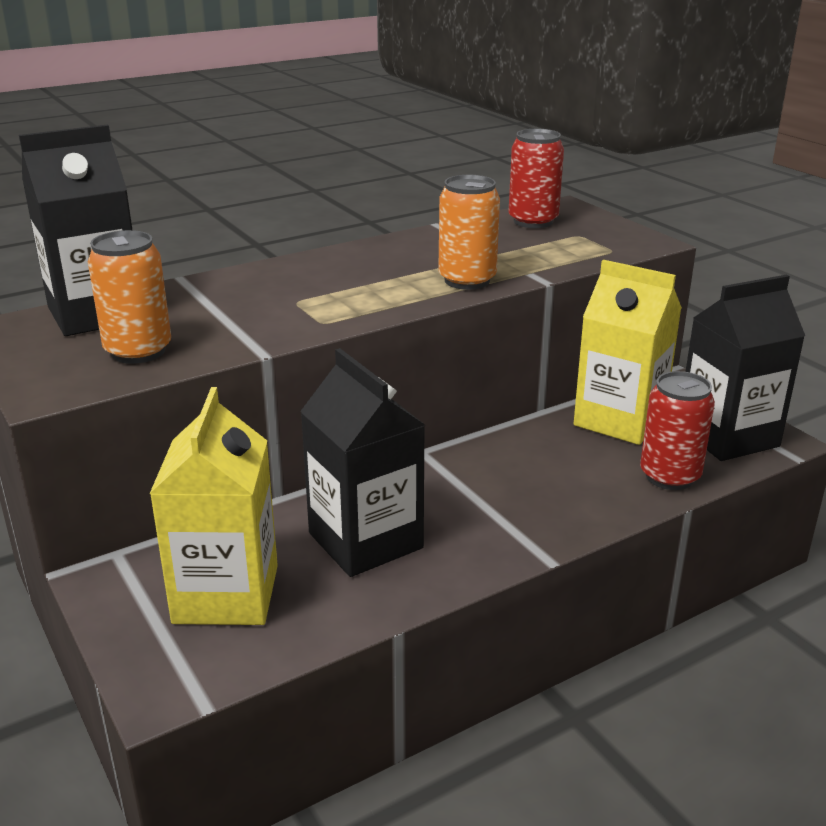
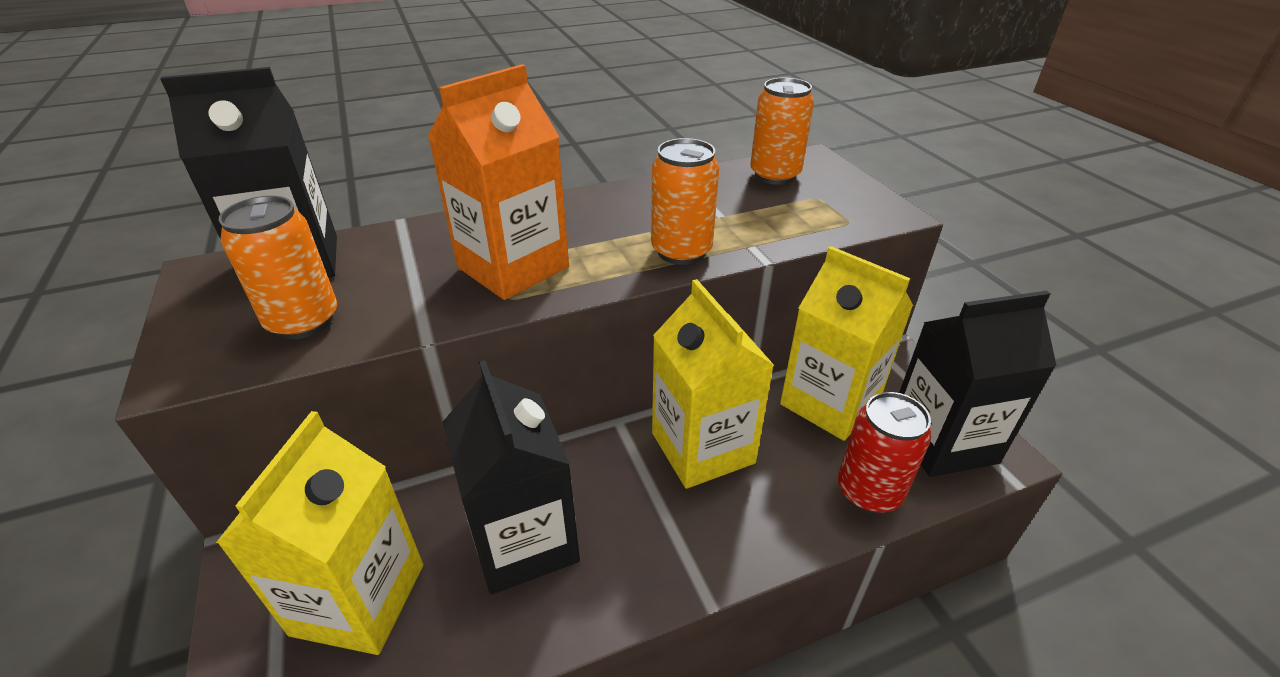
camera: 10 degrees right, 10 degrees up
(315, 302) = (513, 267): none -> orange carton
(510, 462) = (702, 448): none -> yellow carton
(533, 221) = (775, 175): red can -> orange can

